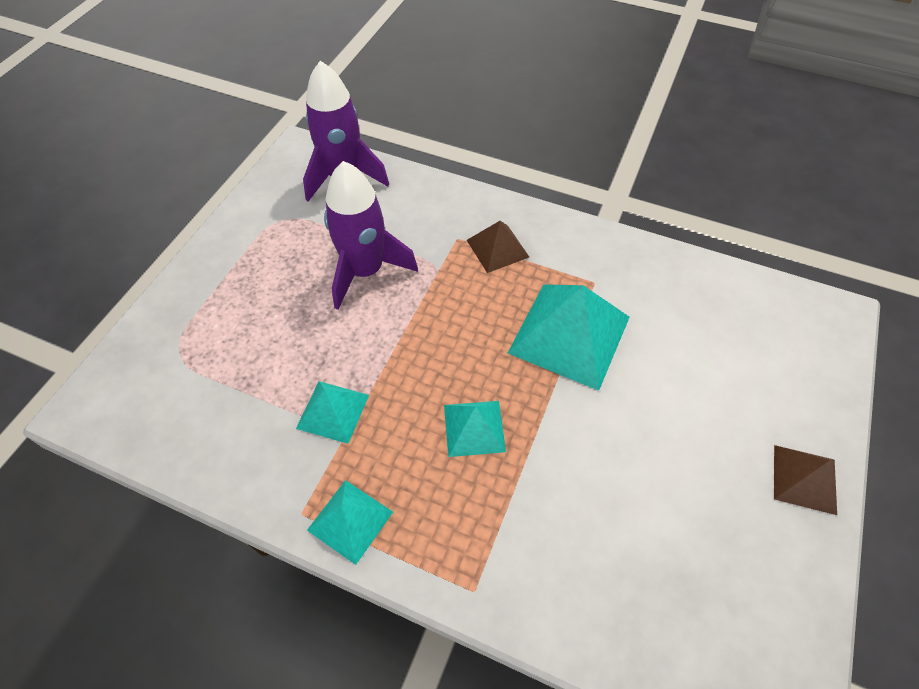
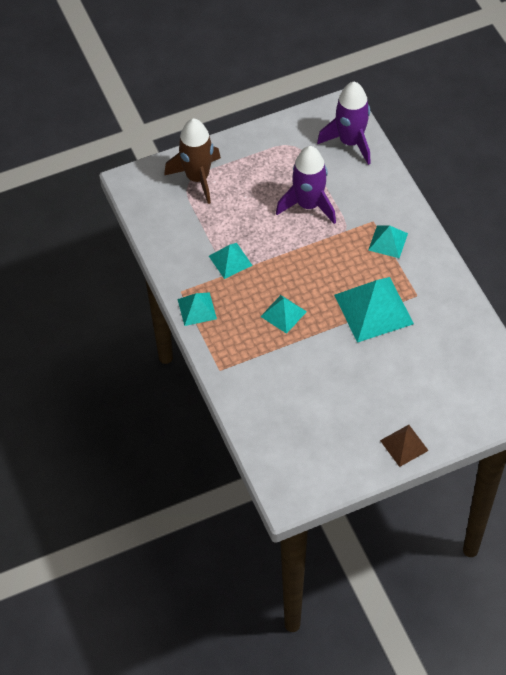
camera: 45 degrees right, 0 degrees up
(187, 336) = (197, 178): none -> brown rocket
(497, 248) = (388, 241): brown pyramid -> turquoise pyramid

